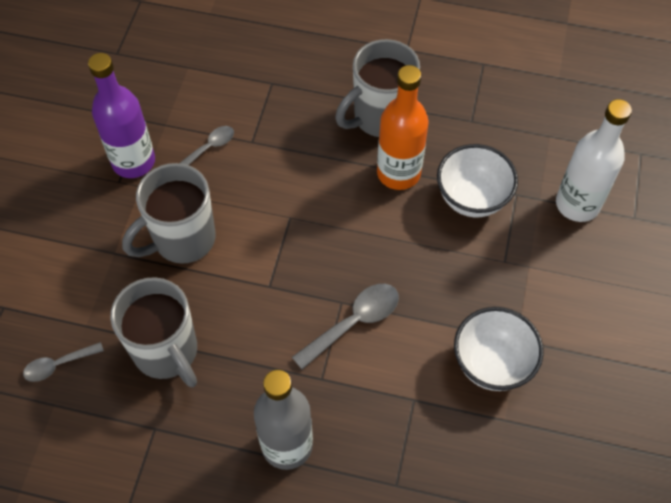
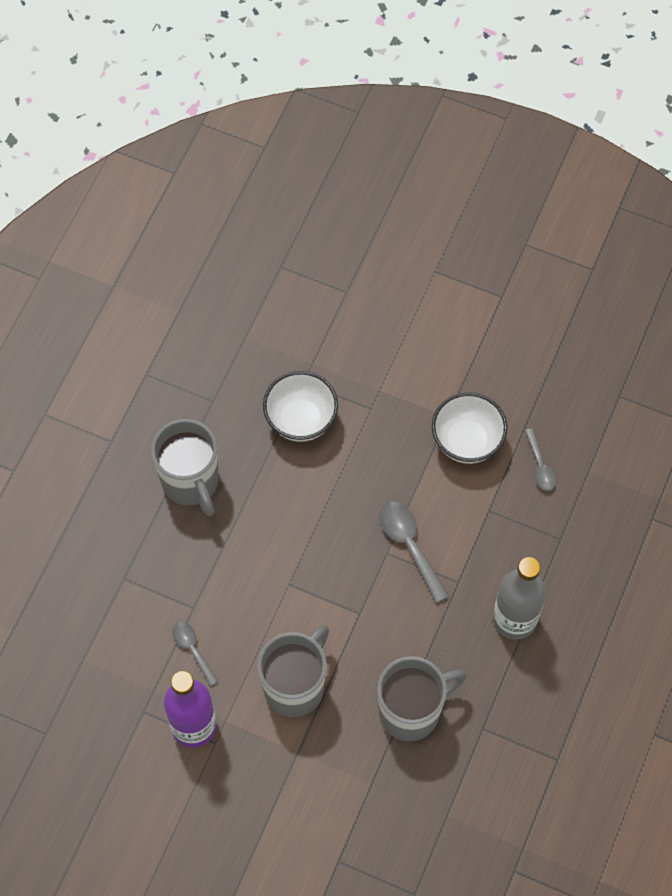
camera: 80 degrees left, 5 degrees up
(58, 365) = (408, 810): grey spoon -> grey spoon (540, 466)
(182, 240) = (295, 686): grey mug -> grey mug turned 120 degrees counterclockwise
(398, 173) = (259, 478): orange bottle -> none
(577, 204) = (324, 333): white bottle -> none

